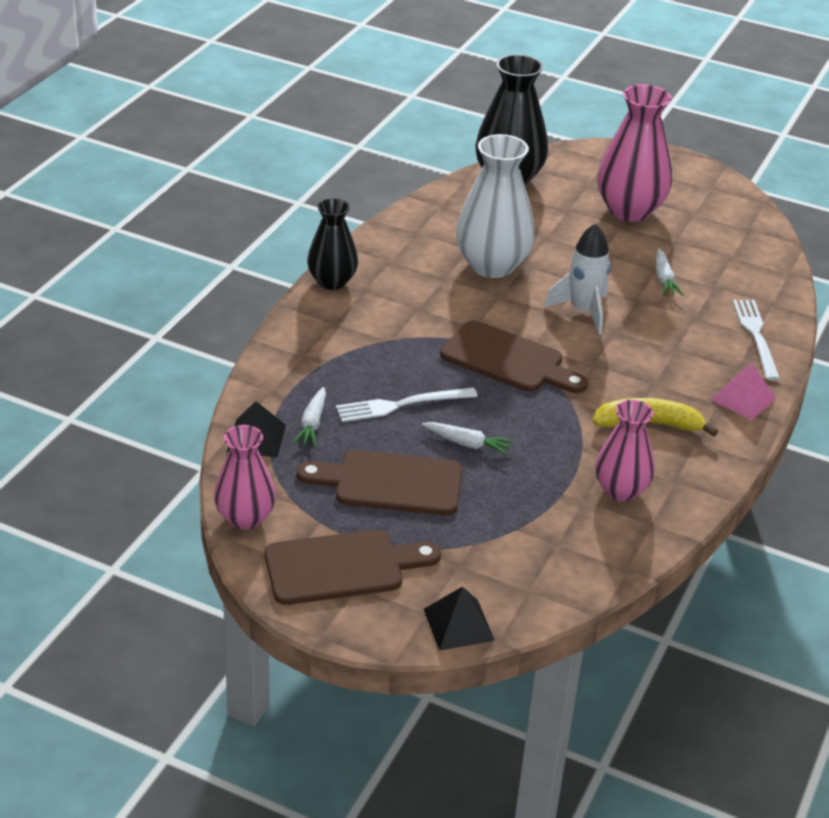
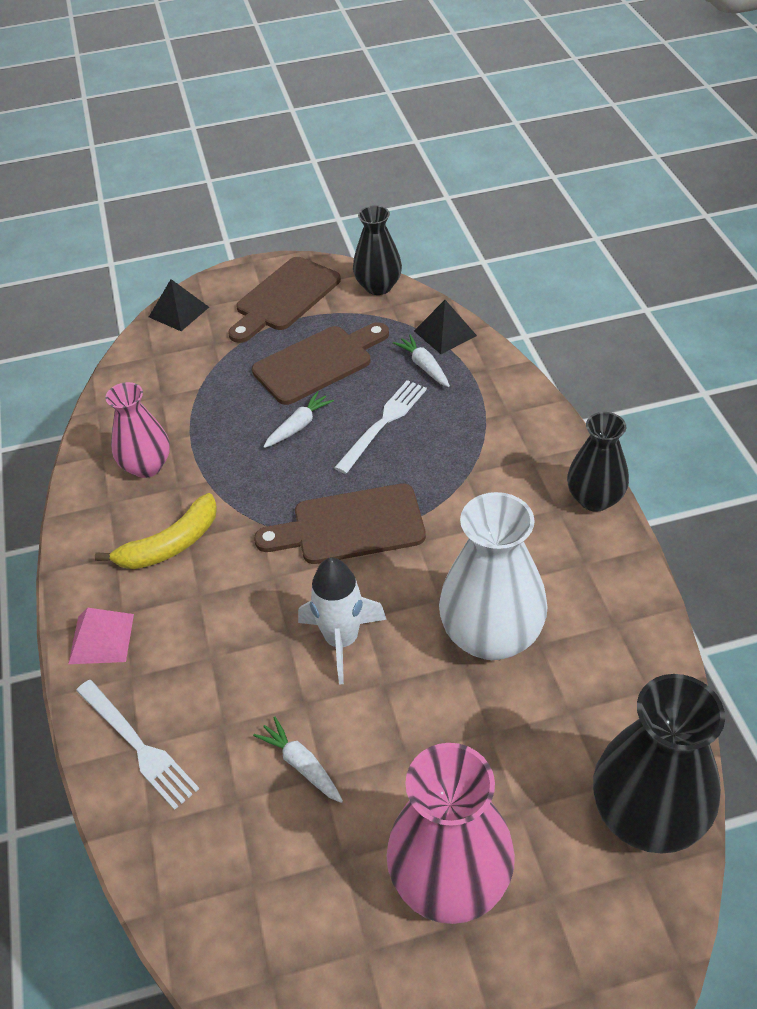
camera: 145 degrees right, 10 degrees up
(245, 518) = (378, 286): pink vase -> black vase
(467, 444) = (298, 426): white carrot -> white carrot turned 150 degrees clockwise

